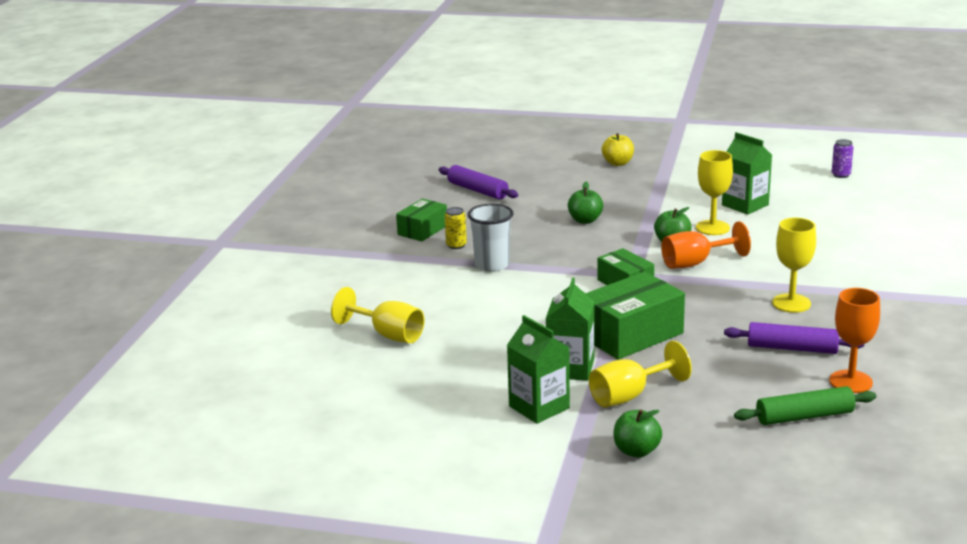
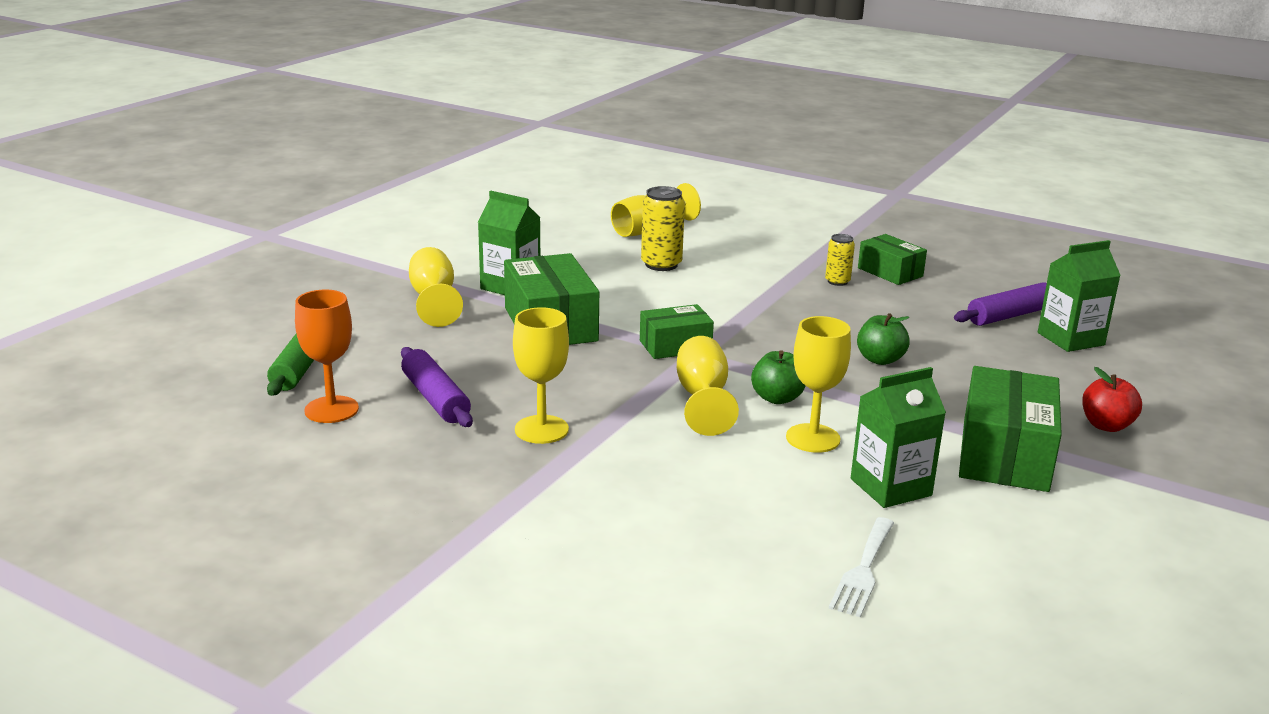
camera: 105 degrees right, 0 degrees up
(470, 314) = (661, 264): none -> yellow can
(492, 265) = (773, 290): white cup -> none
(539, 407) = (457, 264): green carton -> green carton (1070, 339)
(618, 163) = (1106, 425): yellow apple -> red apple
(636, 451) = (344, 285): green apple -> none
(678, 183) = (1005, 454): none -> green box
(695, 263) = (702, 398): orange goblet -> yellow goblet
(792, 348) = (435, 398): purple rolling pin -> purple rolling pin turned 60 degrees counterclockwise
(830, 204) = (863, 570): none -> white fork
(841, 175) = (1010, 632): purple can -> none

